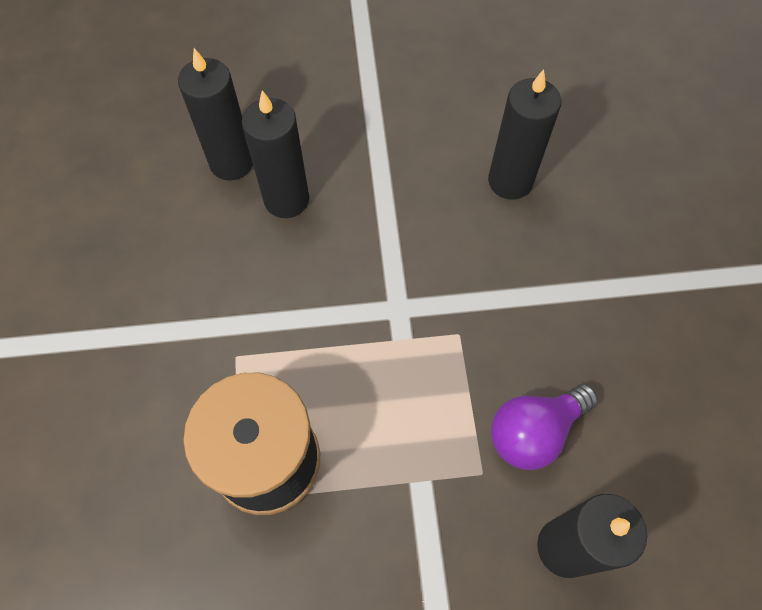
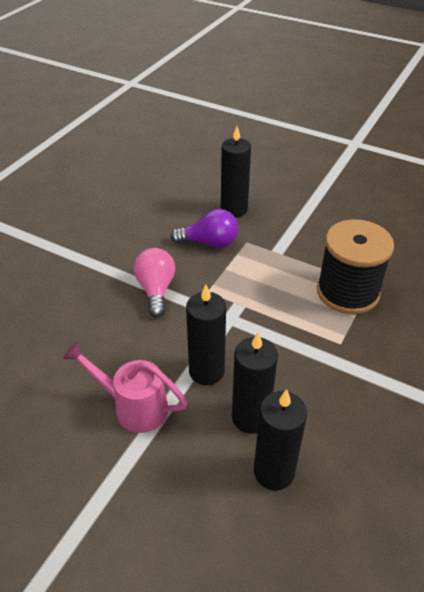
camera: 145 degrees left, 20 degrees down
(410, 144) = (133, 407): none -> pink watering can
(510, 181) = (98, 346): black candle -> black candle (206, 371)
(524, 294) = (156, 290): none -> pink light bulb

